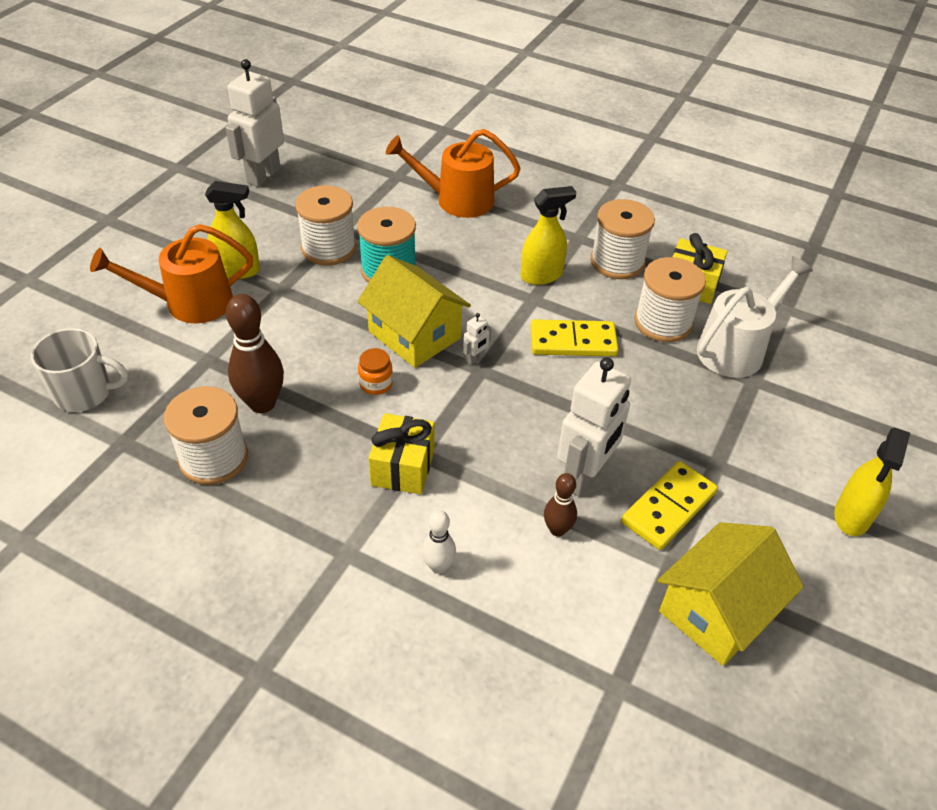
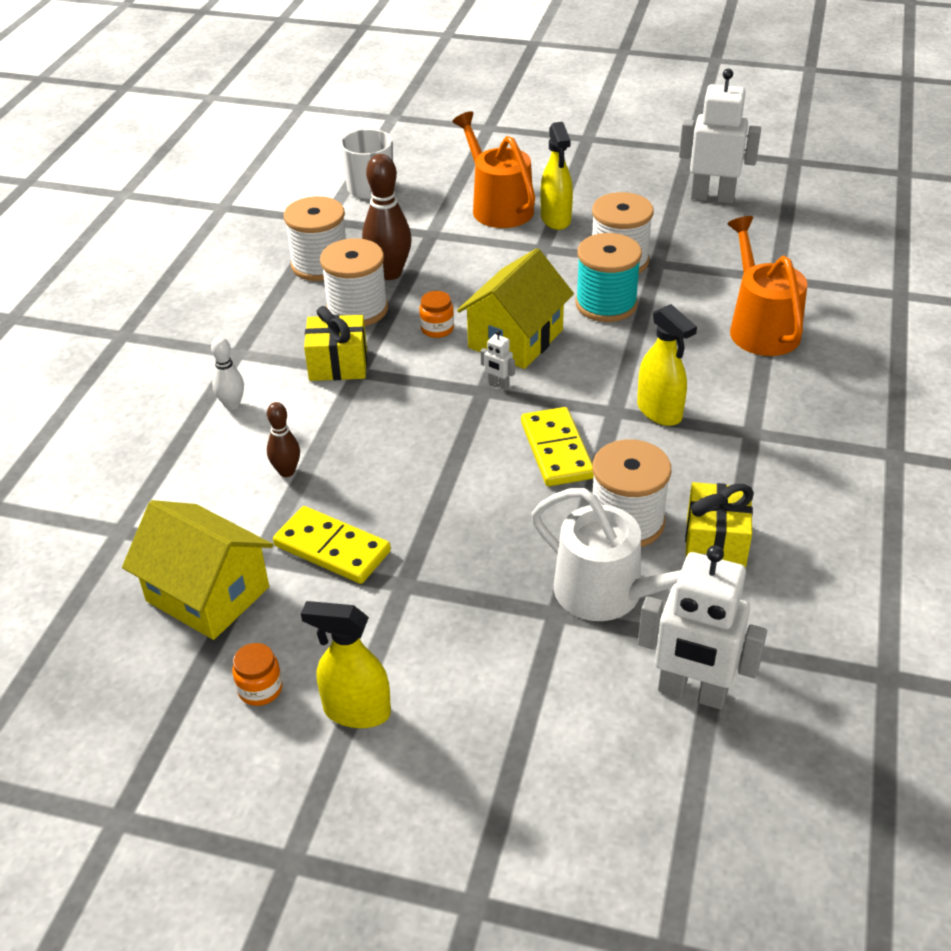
camera: 80 degrees right, 5 degrees down
(584, 476) = (359, 482): white robot -> white robot (692, 692)
(617, 262) = (723, 471): white spool -> white spool (357, 309)
(831, 580) = (260, 689): none -> orange jar

